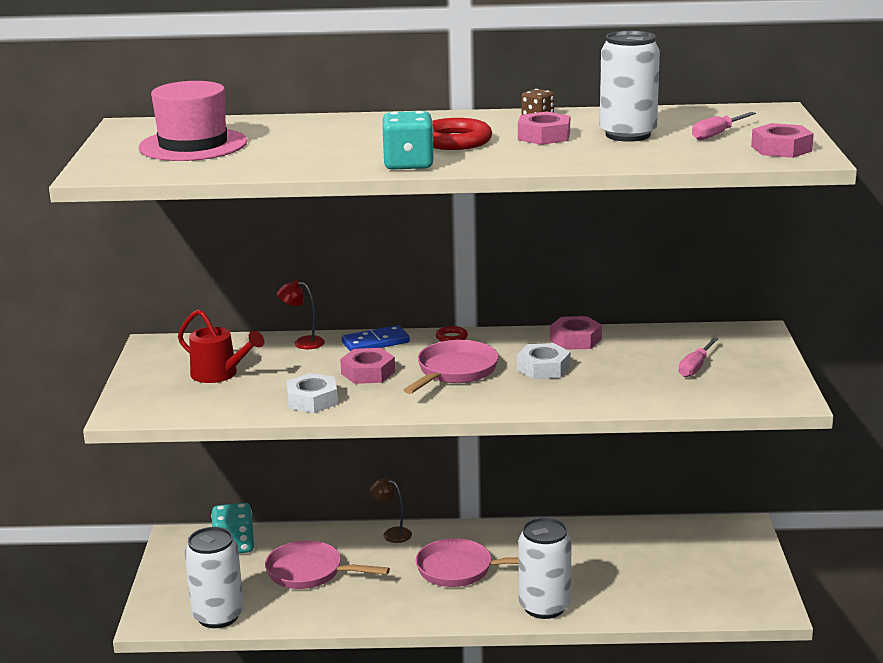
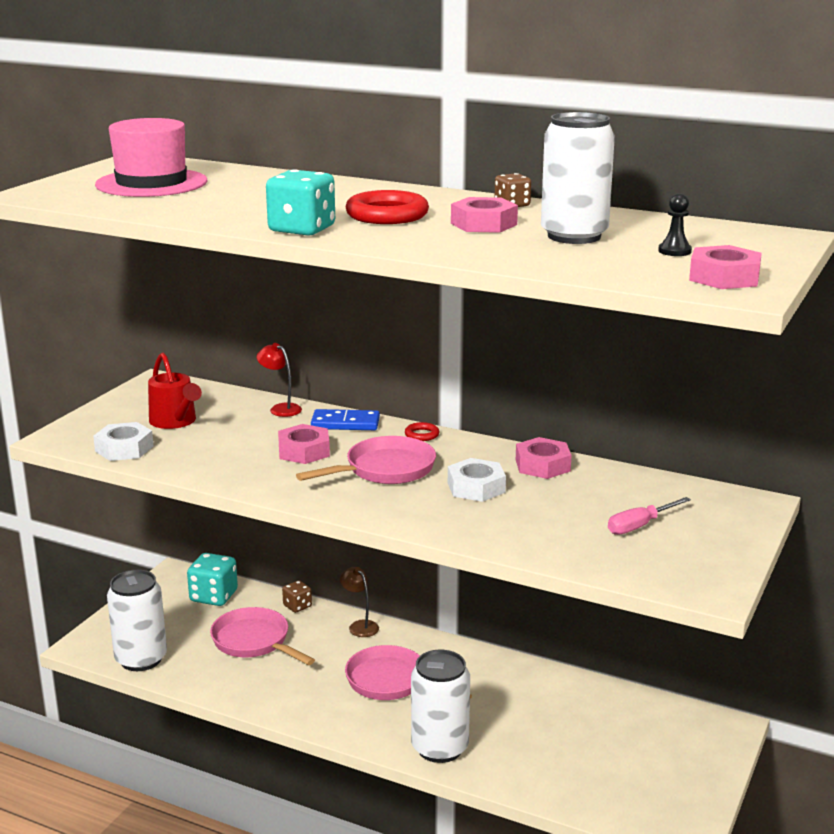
camera: 25 degrees right, 0 degrees up
(312, 400) = (223, 465): white nut -> white nut (124, 449)
(320, 533) = (297, 606): none -> brown dice
(717, 134) = (674, 251): pink screwdriver -> black pawn

